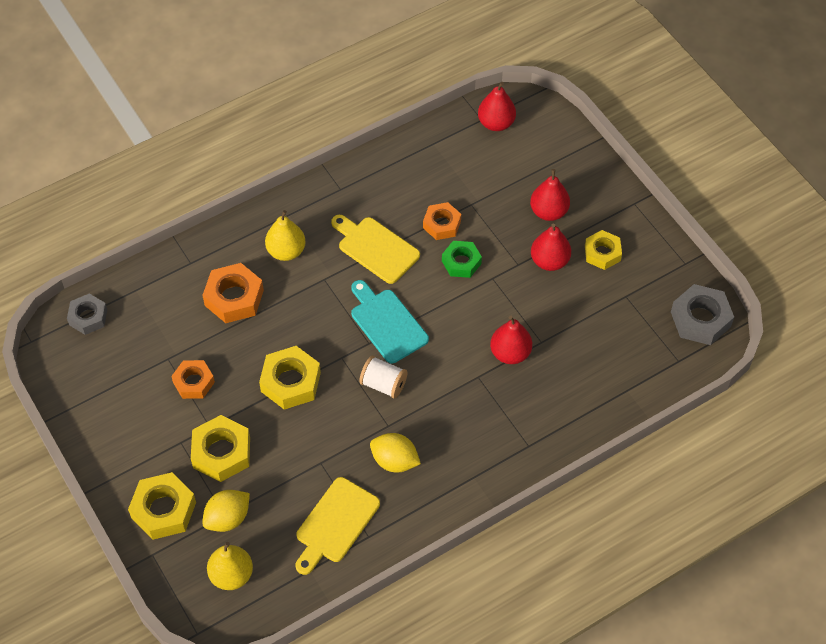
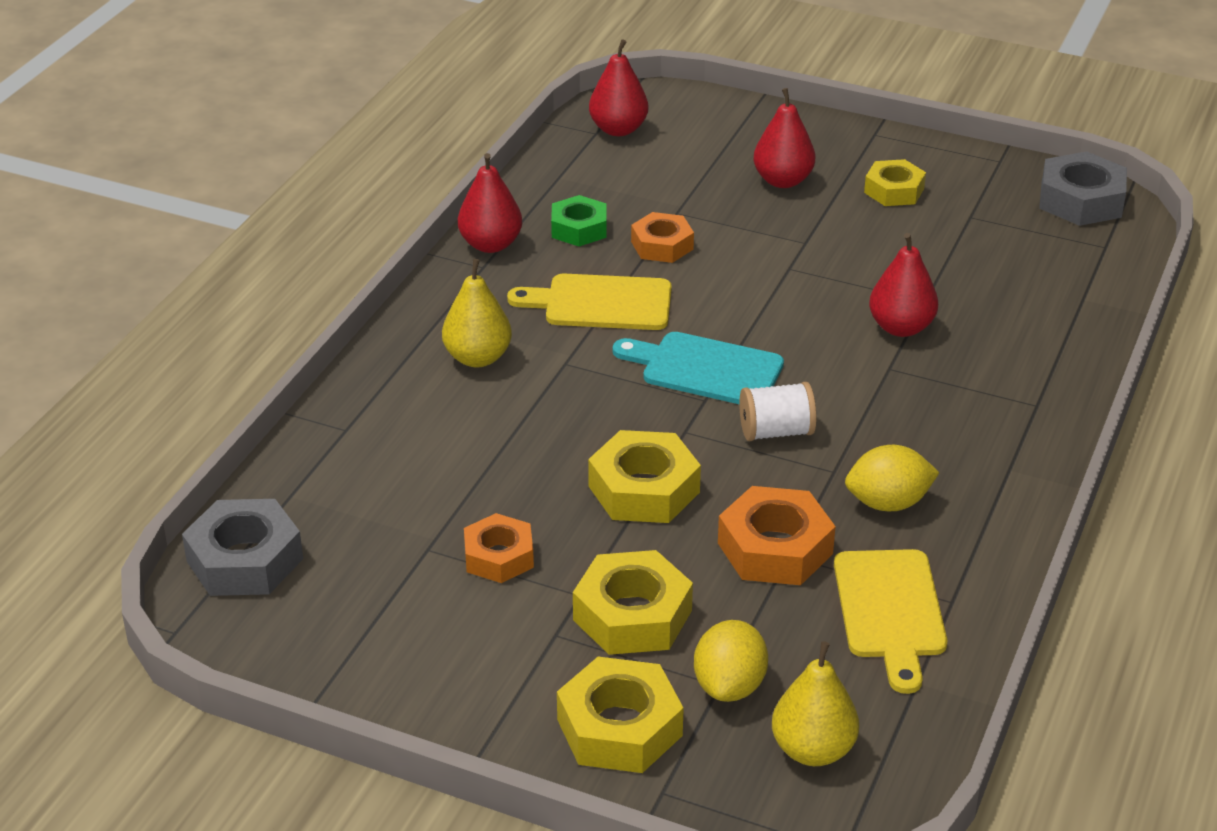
camera: 35 degrees left, 20 degrees down
(88, 317) = (244, 560): grey nut -> grey nut, size x1.51
(234, 298) = (456, 438): orange nut -> orange nut (775, 548)
(461, 262) = (731, 270): green nut -> green nut (579, 229)
(549, 261) = (840, 223): red pear -> red pear (490, 244)

